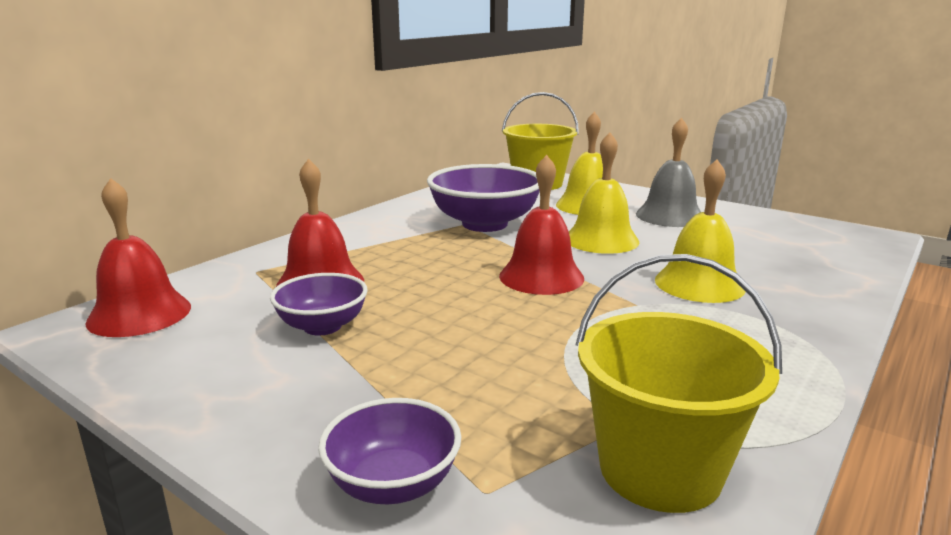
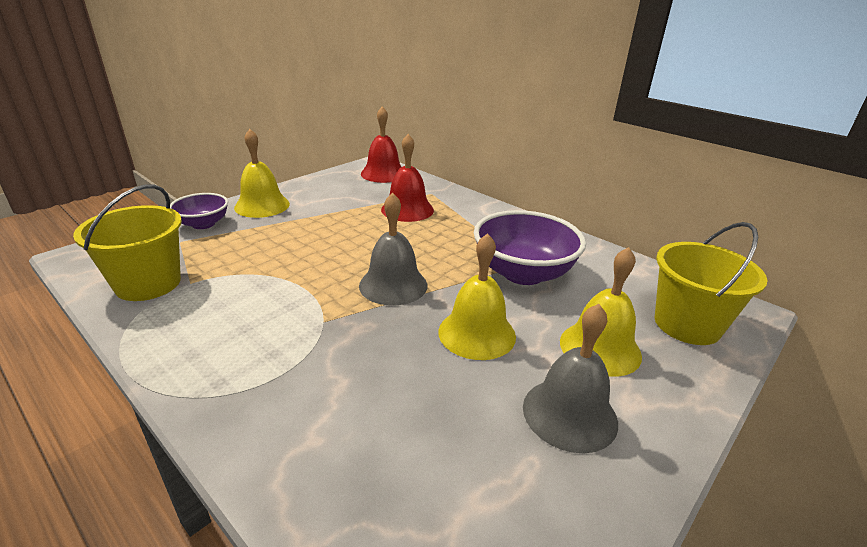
camera: 95 degrees right, 10 degrees up
(322, 326) = (348, 211): purple bowl -> none
(541, 276) = (393, 285): red bell -> grey bell
(699, 284) = (348, 368): yellow bell -> yellow bell (262, 205)

